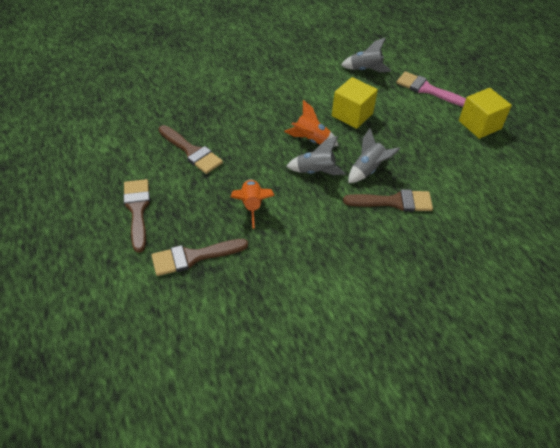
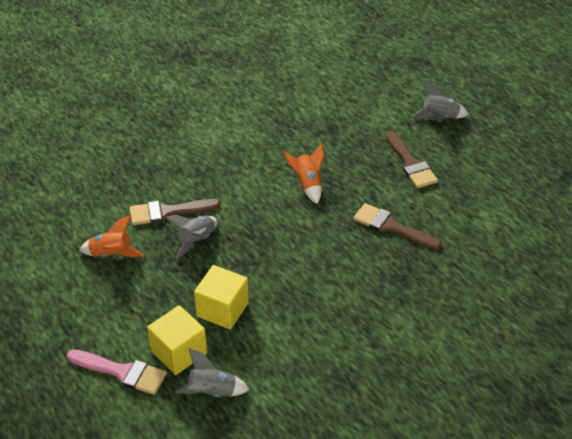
camera: 170 degrees right, 5 degrees down
(193, 257) = (341, 137): brown brush -> none
(311, 140) = (266, 265): orange rocket -> orange rocket (112, 254)
(315, 172) = (253, 229): grey rocket -> grey rocket (439, 117)
(479, 125) = (58, 325): yellow cube -> yellow cube (179, 352)

